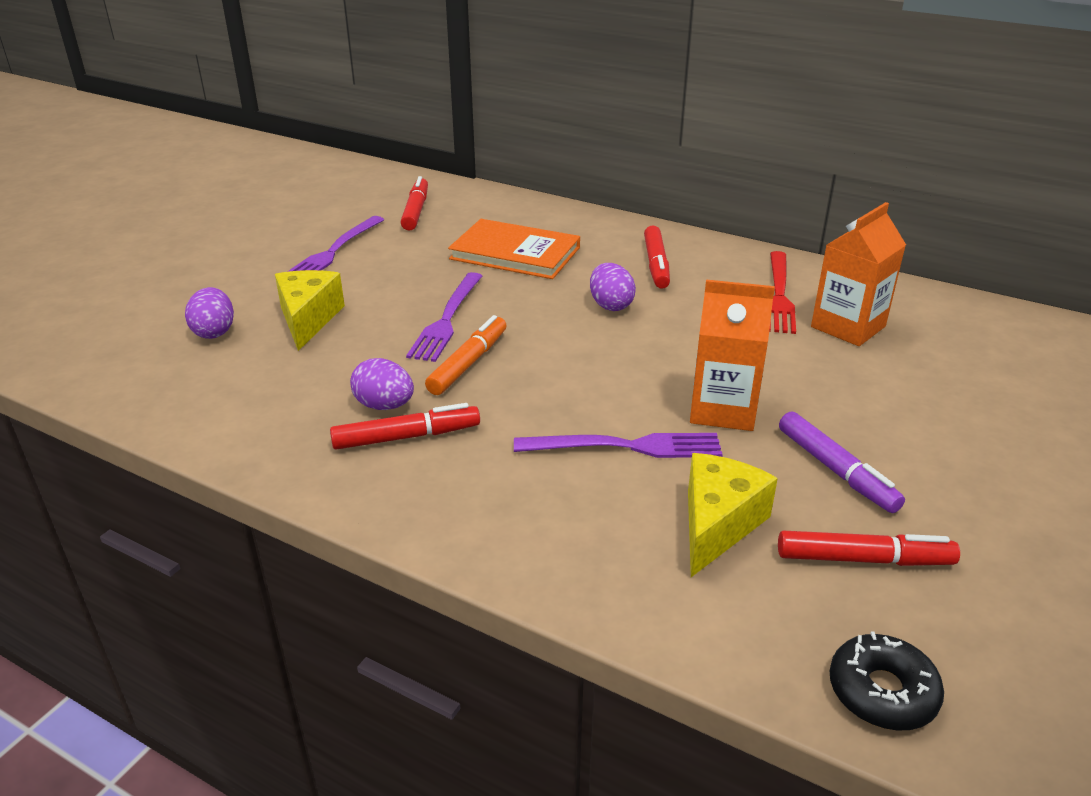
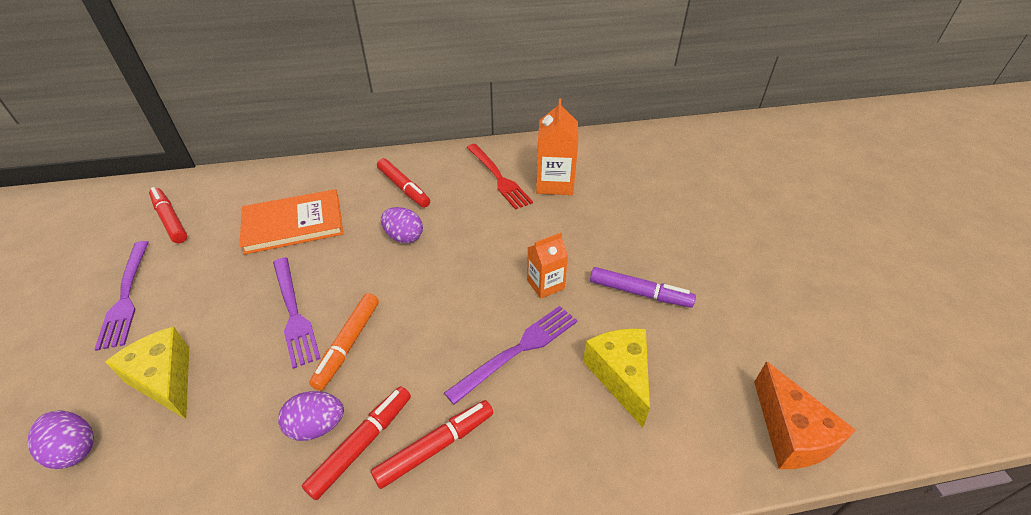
camera: 40 degrees left, 10 degrees up
(468, 363) = (348, 344): orange marker -> orange marker turned 150 degrees counterclockwise
(723, 409) = (545, 284): orange carton -> orange carton, size x0.63
(864, 559) = (705, 347): red marker -> red marker (435, 447)
(882, 692) = (791, 433): black donut -> orange cheese

